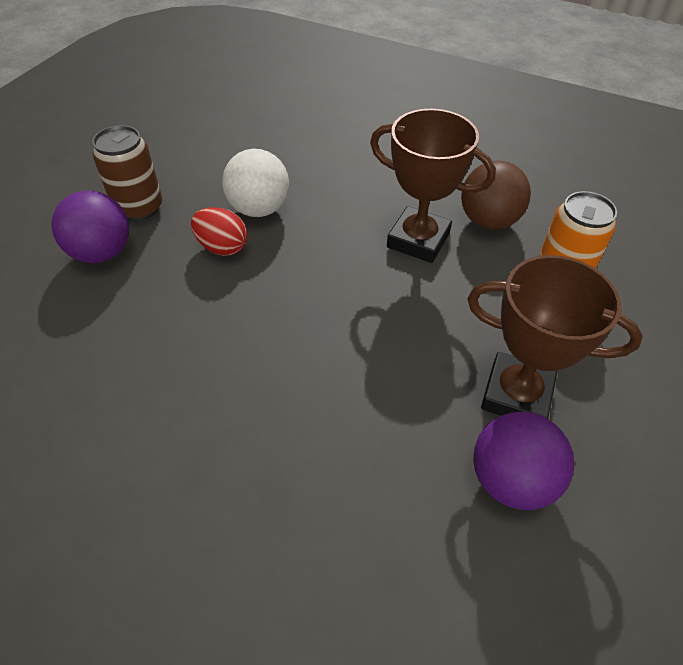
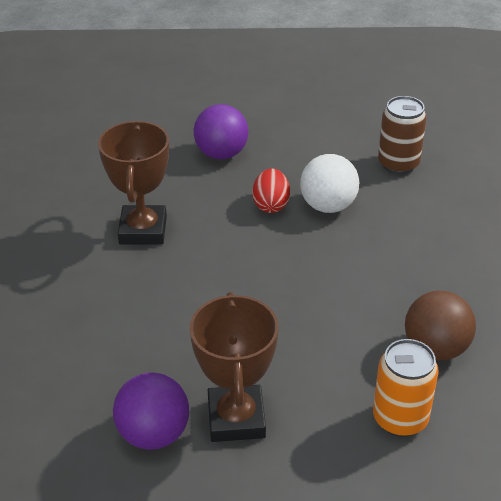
camera: 65 degrees right, 10 degrees down
(139, 208) = (277, 149): brown can -> brown can (398, 164)
(418, 240) = (369, 309): brown trophy -> brown trophy (143, 230)

